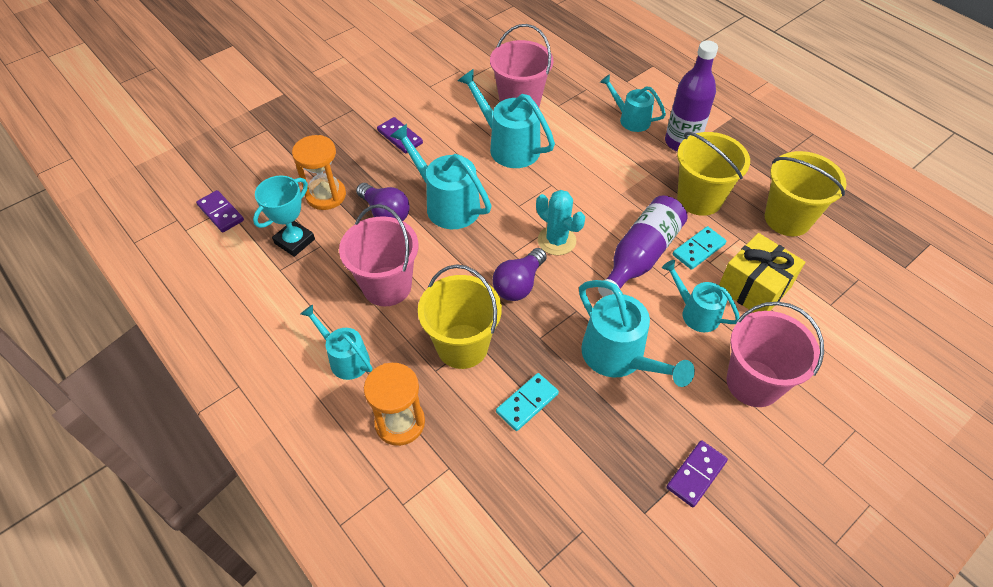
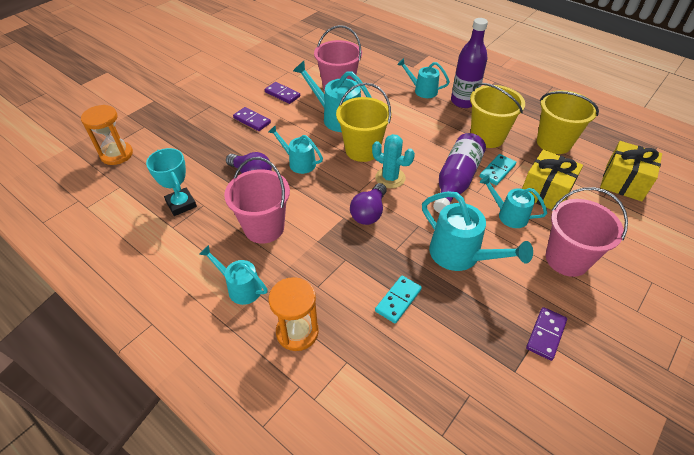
camera: 10 degrees left, 5 degrees down
(221, 213) = (115, 191): purple domino -> purple domino (282, 94)
(294, 241) = (181, 204): turquoise trophy -> turquoise trophy turned 60 degrees counterclockwise
(326, 195) = (201, 168): orange hourglass -> orange hourglass (116, 154)
(446, 204) = (298, 162): turquoise watering can -> turquoise watering can, size x0.63
(462, 346) = (335, 264): yellow bucket -> yellow bucket (362, 150)
(865, 288) = (623, 182): none -> yellow gift

